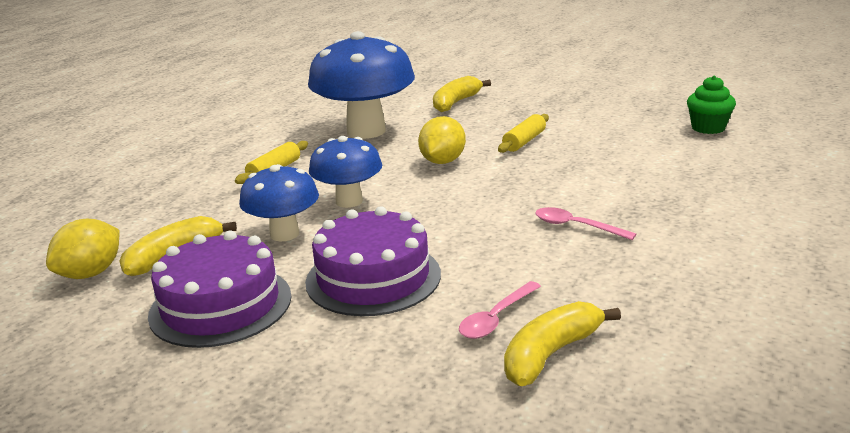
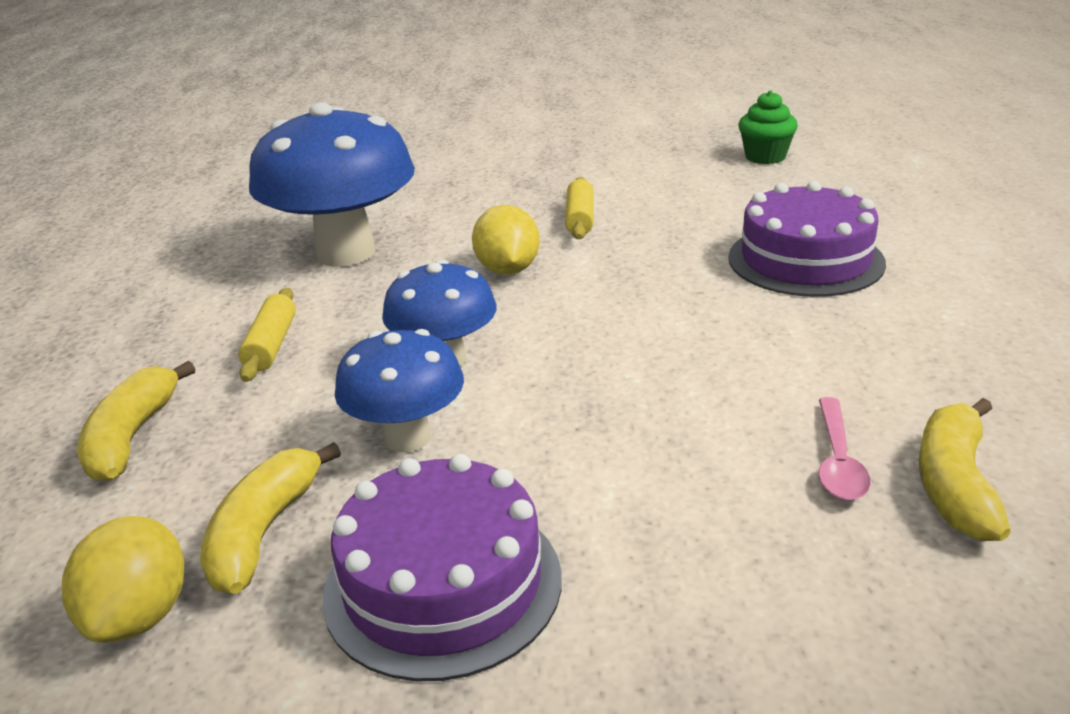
camera: 30 degrees left, 5 degrees up
(373, 277) = (617, 460): purple cake -> purple cake (805, 260)
(456, 102) = (427, 186): yellow banana -> yellow banana (132, 436)
(575, 226) = (775, 311): pink spoon -> none

